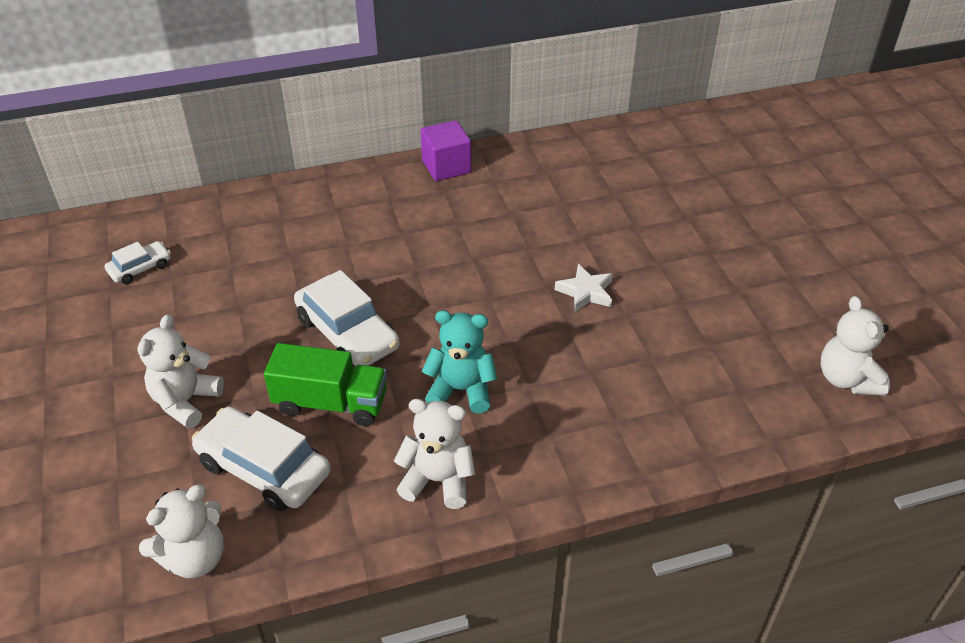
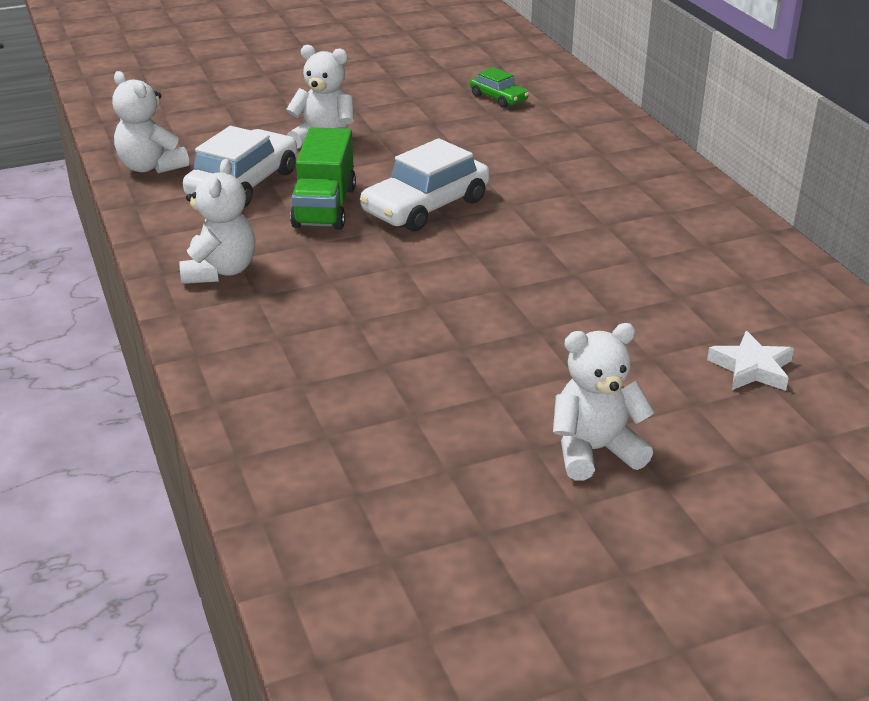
camera: 85 degrees right, 10 degrees down
(140, 268) = (498, 98): white car -> green car
(446, 166) = (758, 244): purple cube -> none
(461, 390) = (346, 277): turquoise teddy bear -> none
(585, 292) = (533, 360): white star -> white star (752, 368)
(847, 379) = (388, 616): white teddy bear -> white teddy bear (595, 451)

